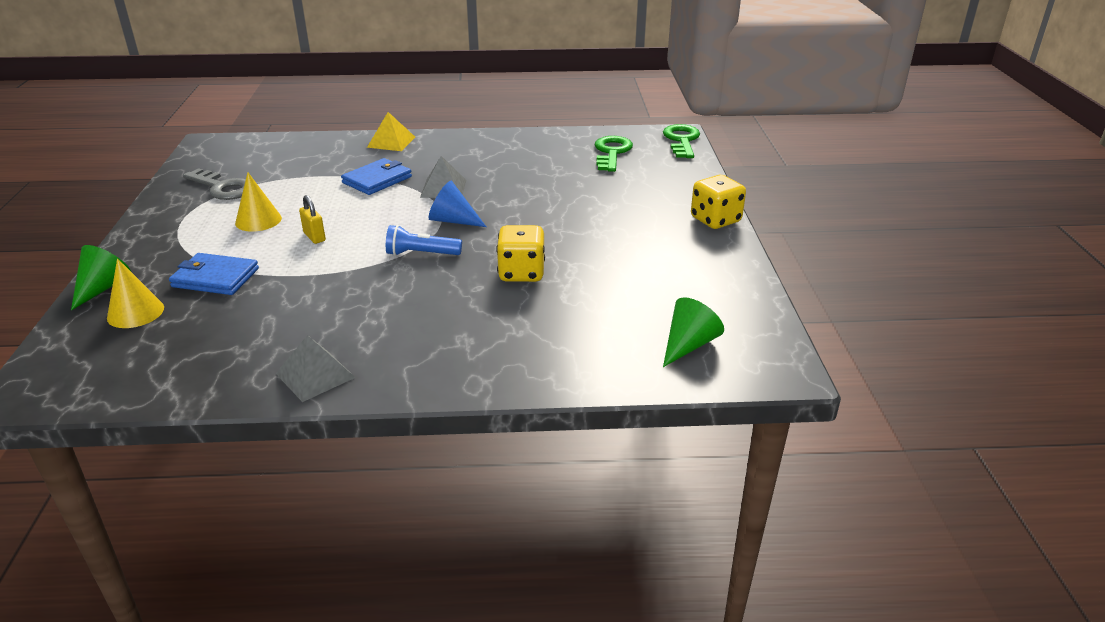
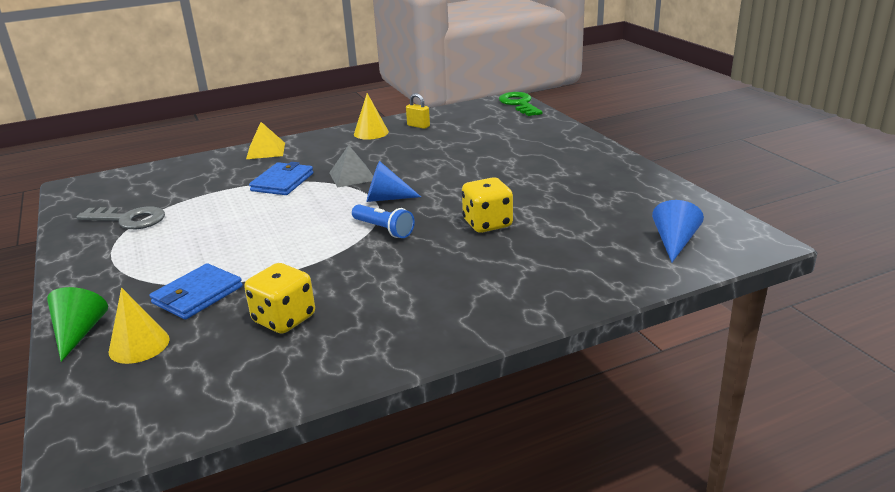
camera: 20 degrees left, 5 degrees down
(215, 278) = (197, 295): blue wallet -> blue wallet turned 45 degrees counterclockwise
(258, 220) = (195, 238): yellow cone -> yellow cone (371, 133)
(314, 237) = (266, 239): yellow padlock -> yellow padlock (418, 126)
(315, 375) = (382, 348): grey pyramid -> none
(421, 254) = (383, 229): blue flashlight -> blue flashlight turned 120 degrees counterclockwise
(612, 152) = (472, 122): green key -> none
(688, 345) = (674, 242): green cone -> blue cone
(715, 220) = (603, 153): yellow dice -> yellow dice (284, 319)

